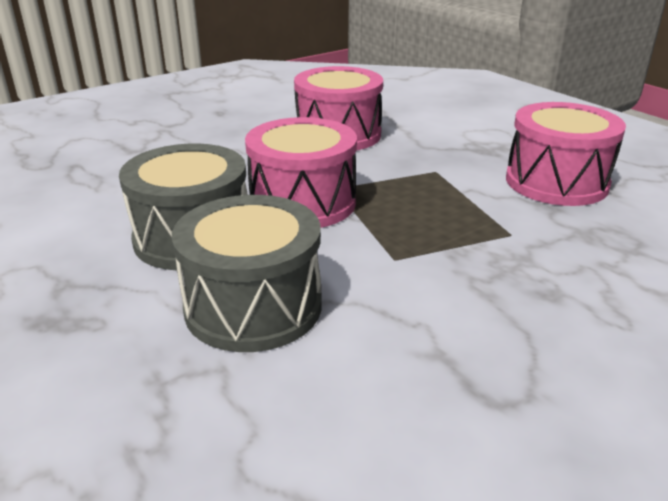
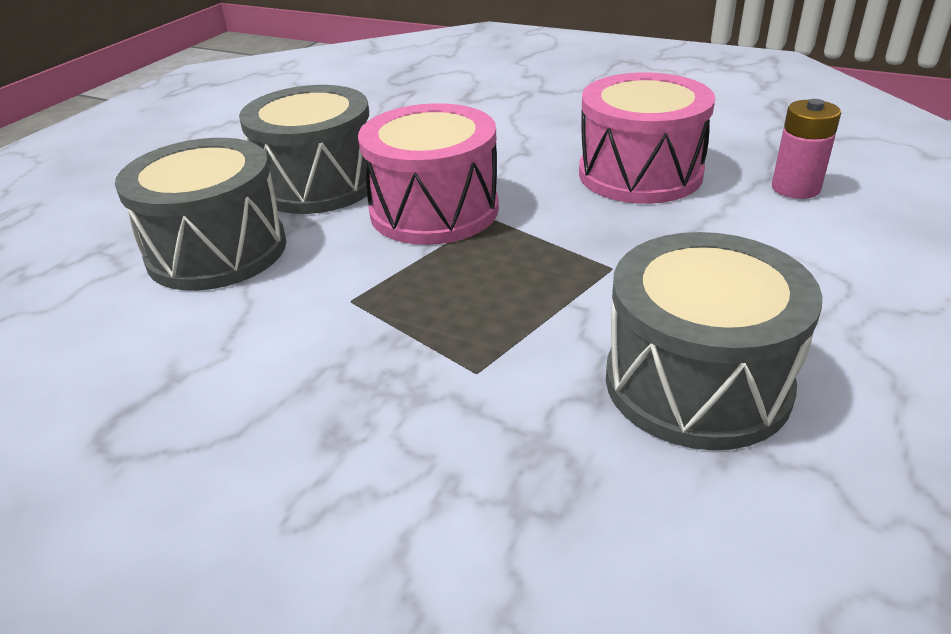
camera: 65 degrees right, 5 degrees up
(402, 109) = (795, 188): none -> pink battery
(556, 182) = (697, 382): pink drum -> grey drum

